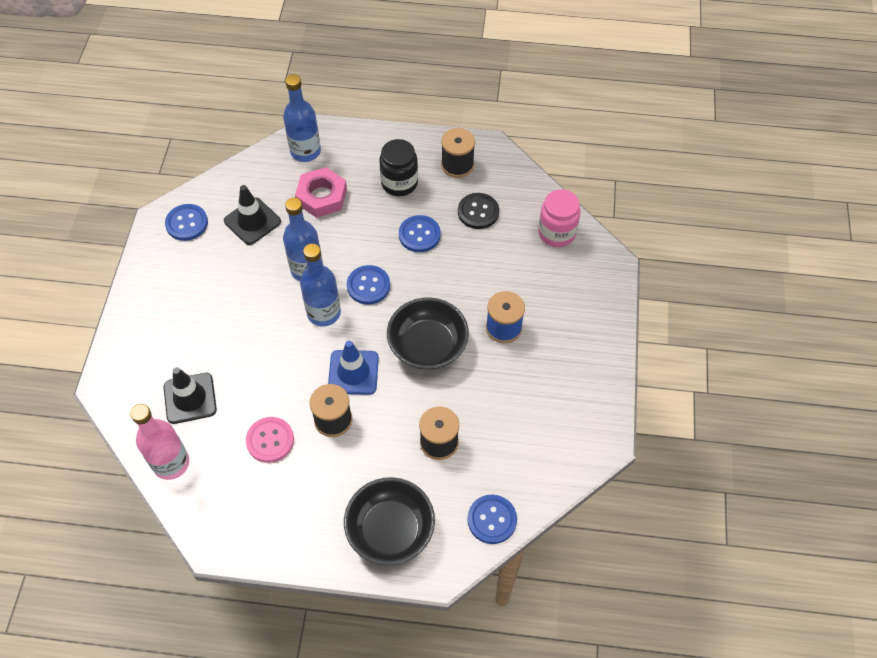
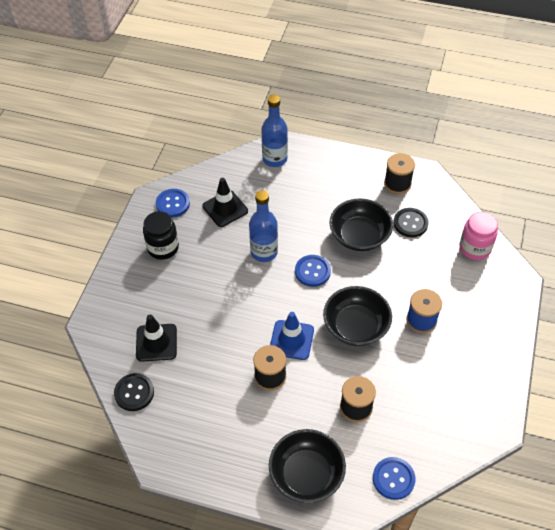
camera: 10 degrees right, 5 degrees down
(171, 463) = (134, 393): pink bottle -> black button
(270, 440) = (216, 386): pink button -> none
(322, 196) = (283, 196): pink nut -> none
(324, 313) = (273, 289): blue bottle -> none
(399, 183) = (348, 193): black jar -> black jar (163, 248)
(419, 235) = (359, 236): blue button -> black bowl

